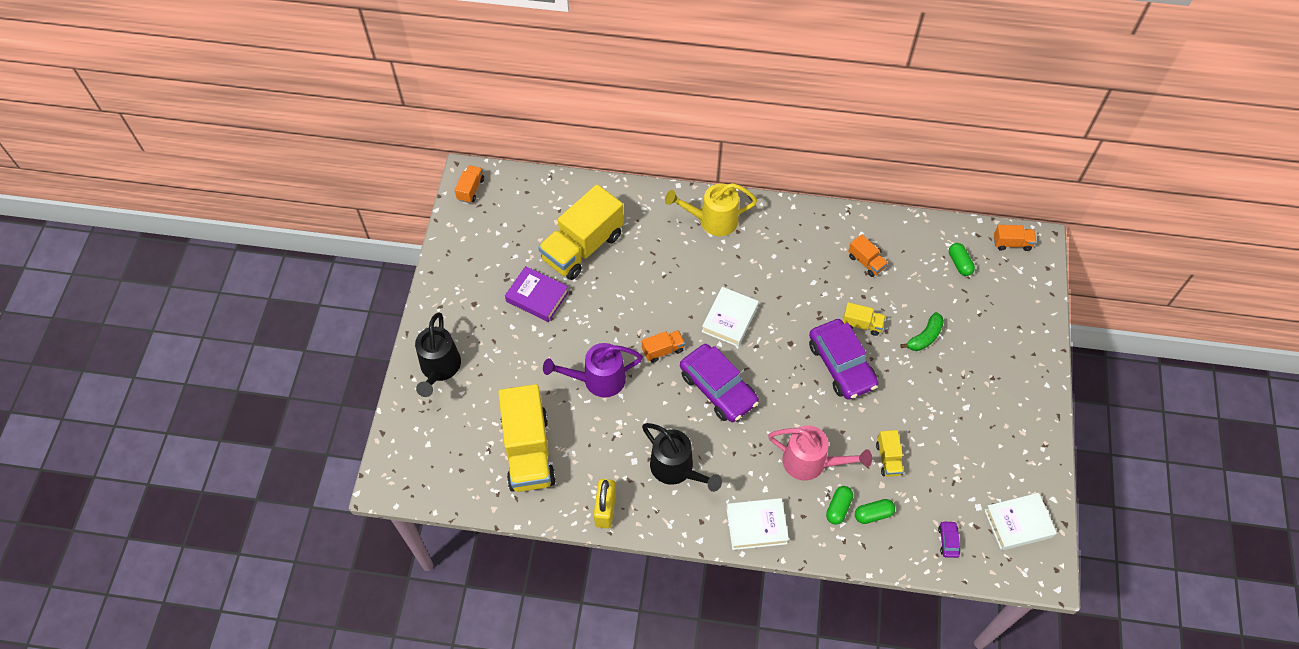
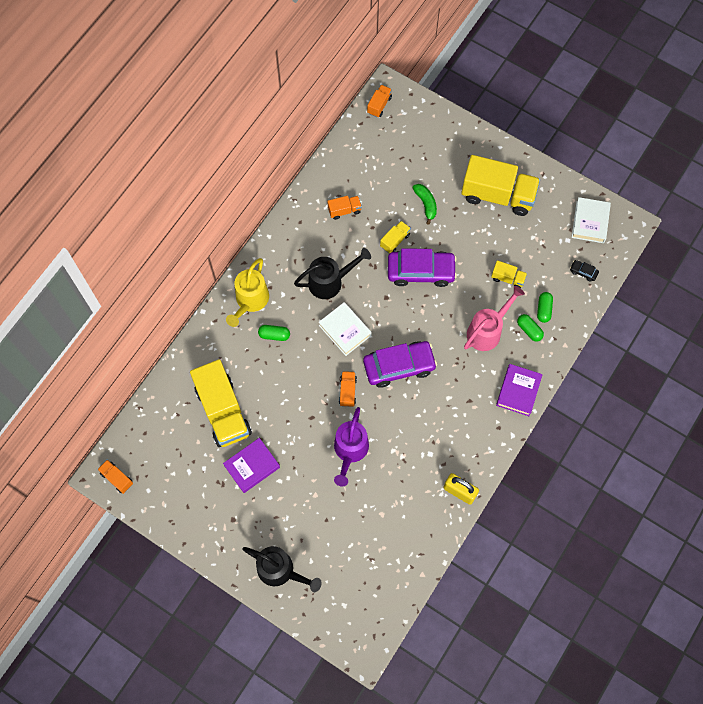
camera: 65 degrees left, 10 degrees up
(528, 451) = (386, 529): yellow truck -> yellow truck (498, 195)
(677, 469) = (451, 426): black watering can -> black watering can (330, 281)
(756, 526) = (518, 391): white book -> purple book
(948, 541) = (583, 272): purple car -> black car
(959, 263) = (378, 148): green capsule -> green capsule (274, 335)

